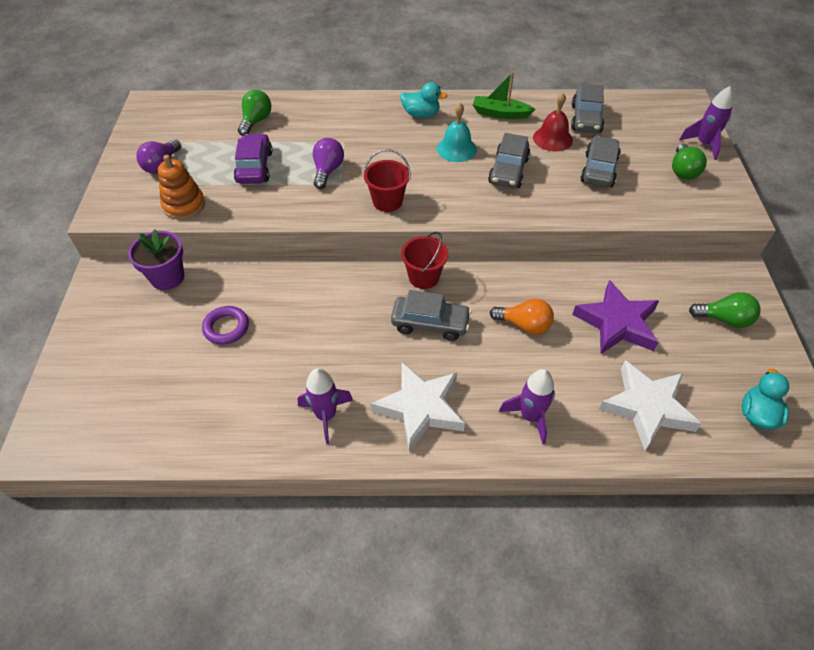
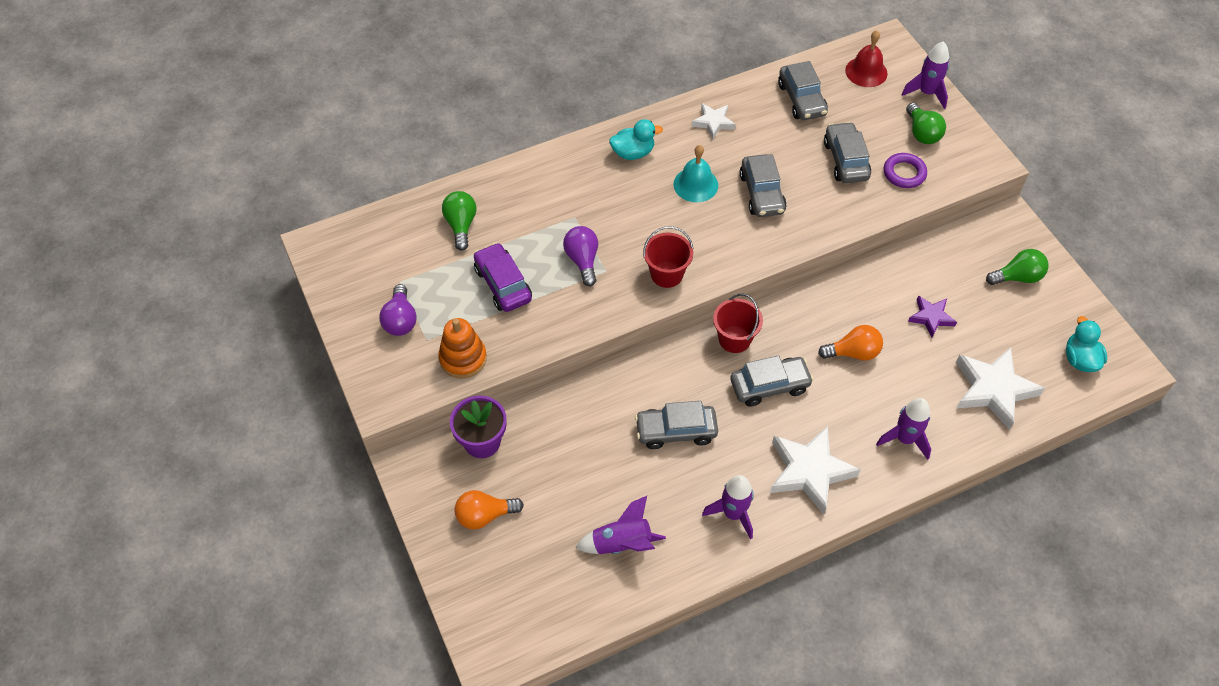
camera: 25 degrees left, 5 degrees up
(125, 331) = (484, 515): none -> orange light bulb
(213, 399) = (622, 544): none -> purple rocket
(226, 328) = (582, 469): purple ring -> purple ring (904, 173)
(324, 328) = (676, 431): none -> grey car
(500, 113) = (713, 122): green boat -> white star
(552, 139) = (782, 137): red bell -> red bell (866, 72)
(617, 323) = (931, 317): purple star -> purple star, size x0.55

